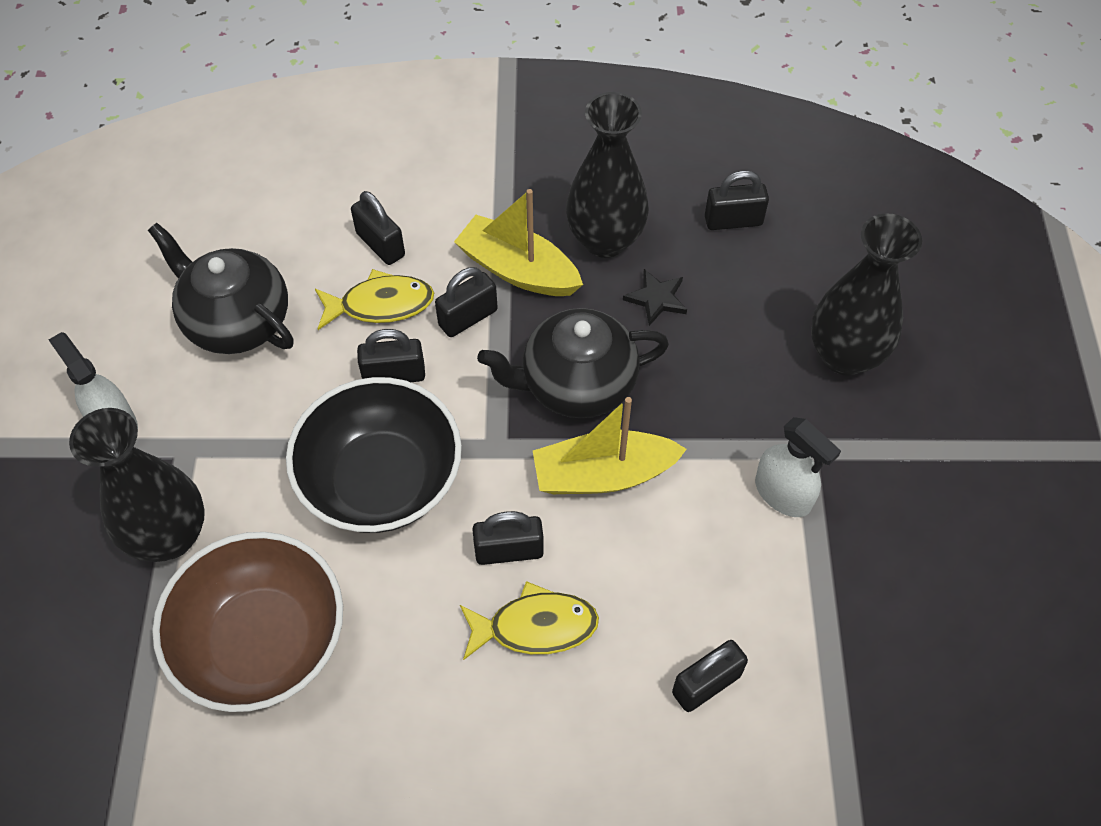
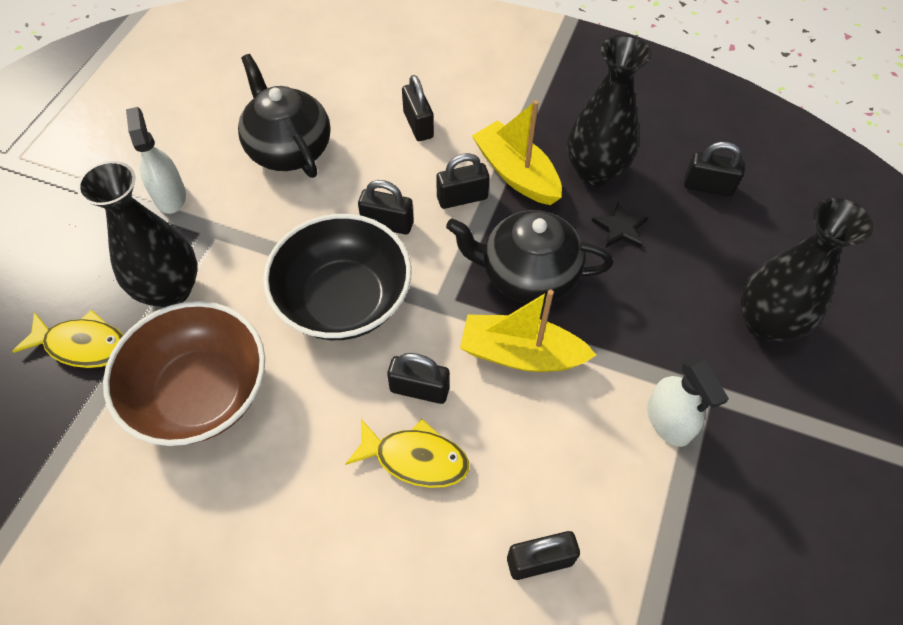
camera: 20 degrees right, 0 degrees up
(380, 305) = (399, 168): yellow fish -> yellow fish (83, 345)

